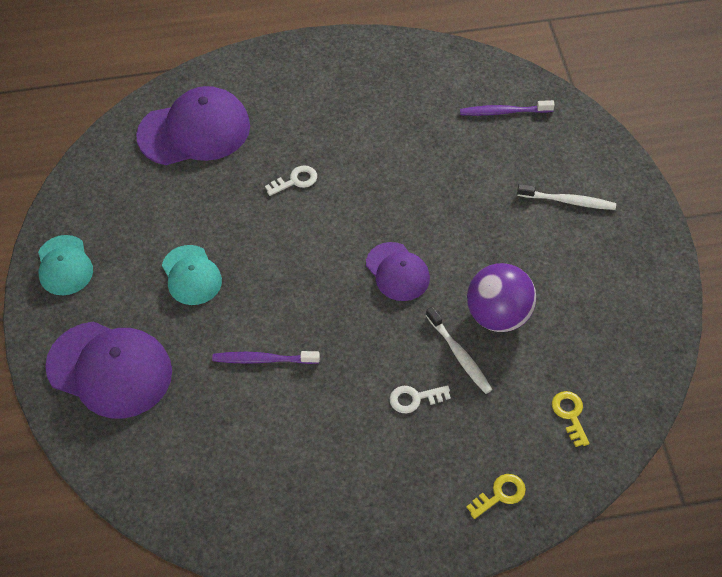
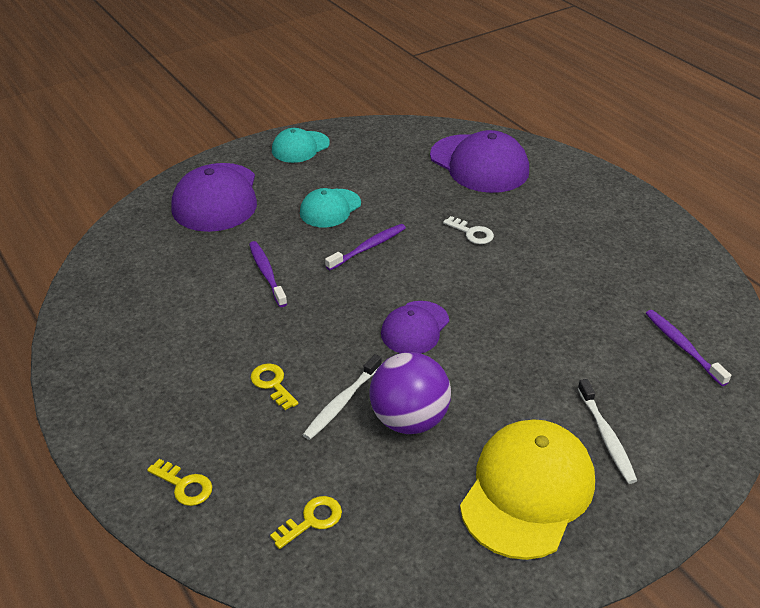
camera: 65 degrees right, 15 degrees down
(271, 266) = (368, 247): none -> purple toothbrush
(414, 398) = (272, 384): white key -> yellow key
(597, 270) = (527, 491): none -> yellow cap

